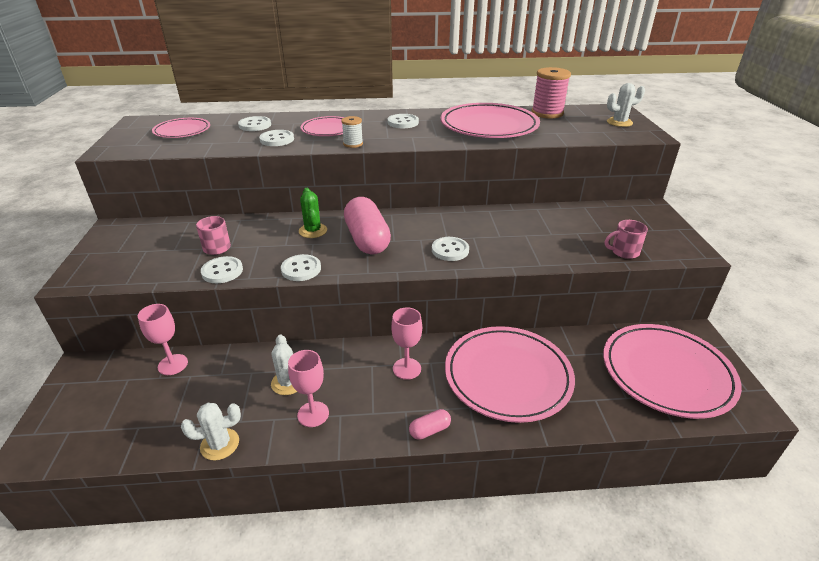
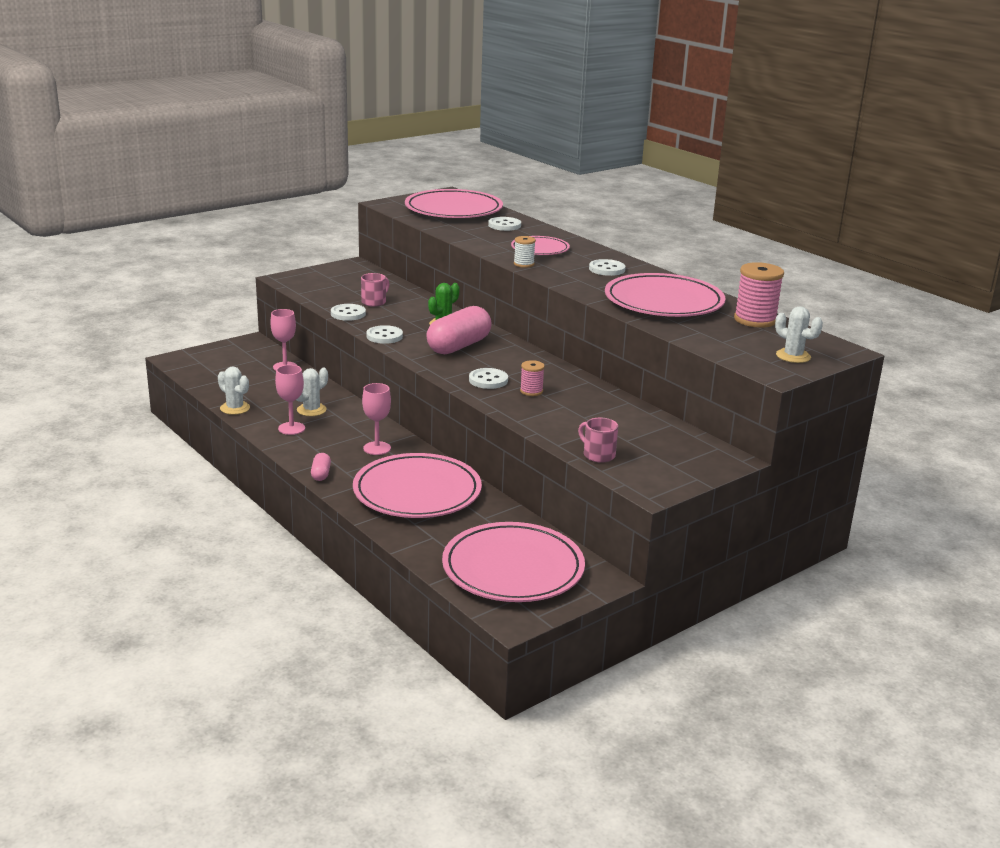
camera: 55 degrees right, 10 degrees down
(182, 131) = (453, 210): pink plate -> pink plate, size x1.83
(277, 139) = (488, 240): white button -> none
(430, 430) = (321, 474): pink capsule -> pink capsule turned 60 degrees clockwise
(488, 239) = (531, 391): none -> pink spool

